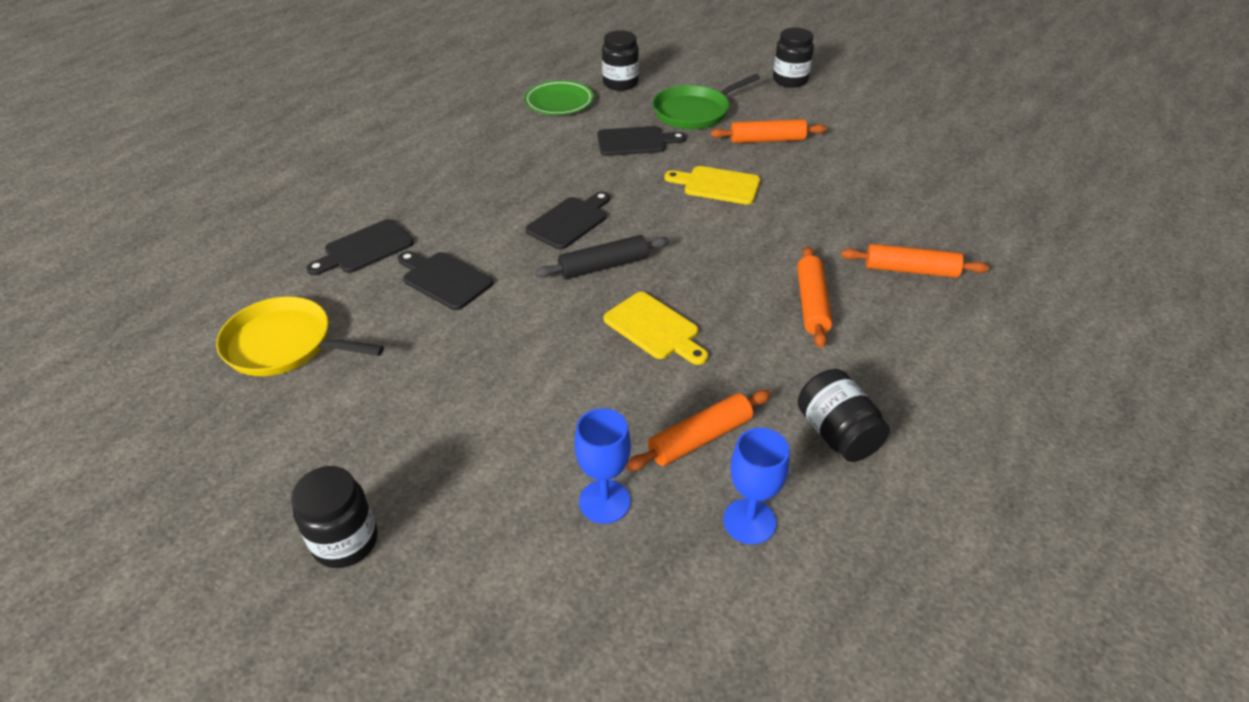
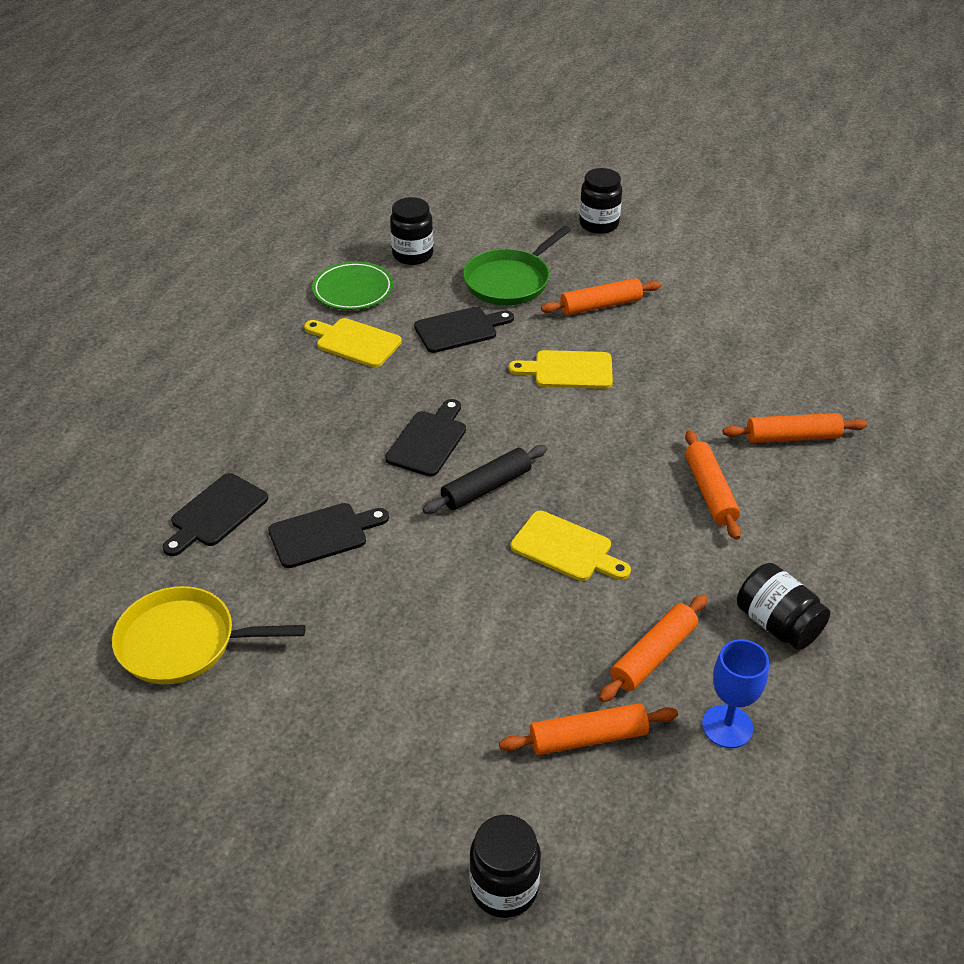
camera: 15 degrees left, 0 degrees up
(345, 542) = (355, 833): black jar -> black jar (504, 888)
(444, 279) = (323, 534): black cutting board -> black cutting board turned 135 degrees clockwise
(542, 139) = (355, 342): none -> yellow cutting board
(604, 501) = (588, 737): blue goblet -> orange rolling pin

